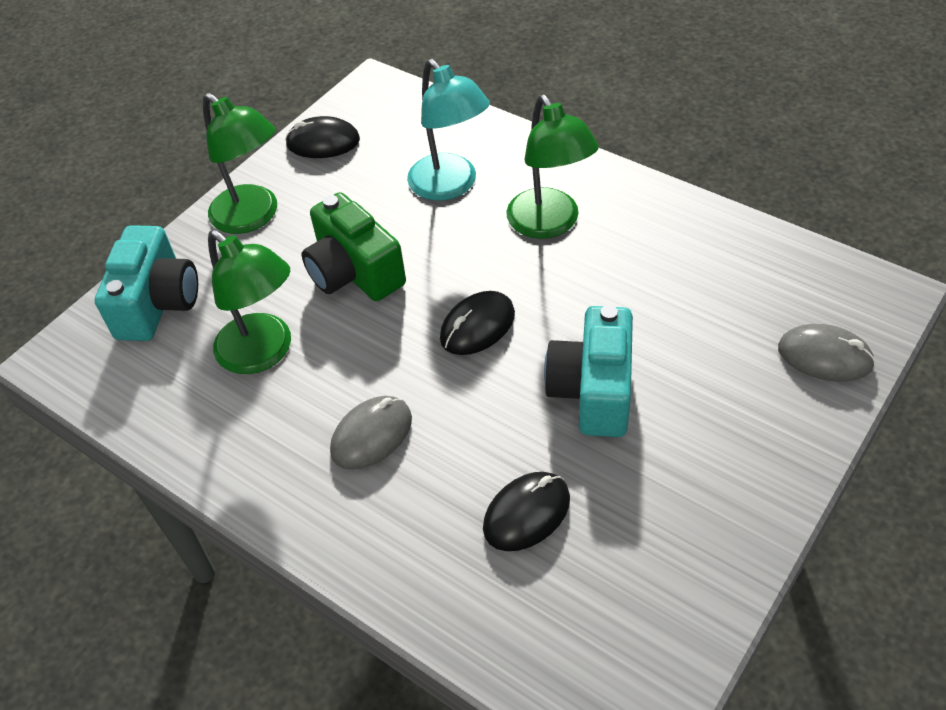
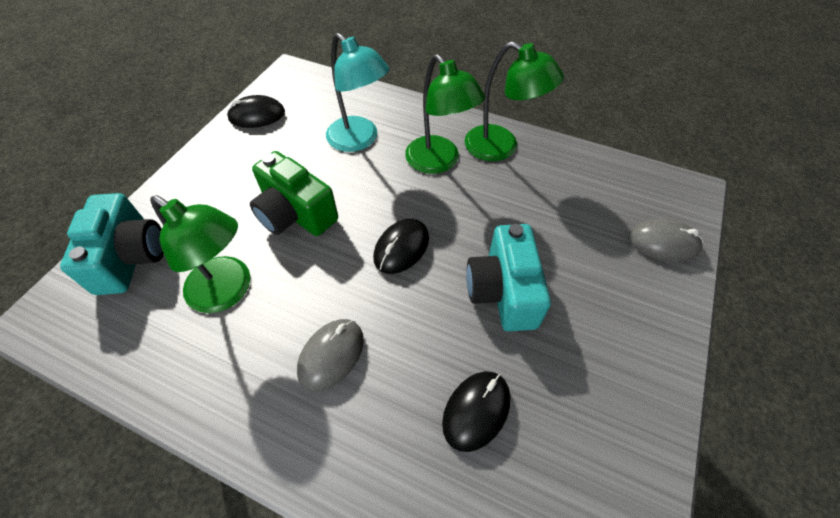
camera: 15 degrees left, 5 degrees up
(253, 217) = (207, 177): green lamp -> green lamp (501, 147)

